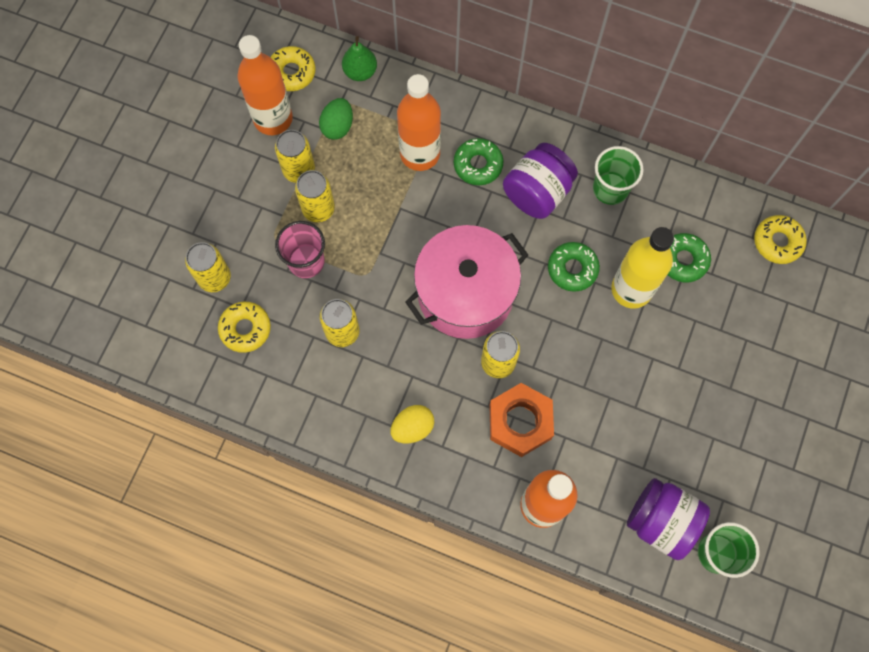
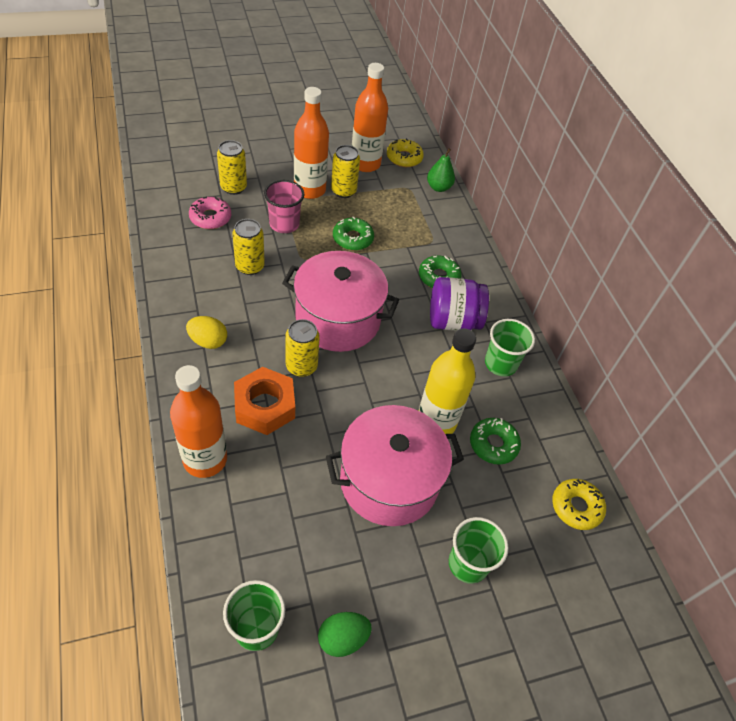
camera: 45 degrees right, 20 degrees down
(245, 329) = (210, 218): yellow donut -> pink donut
(318, 209) = (326, 212): yellow can -> none
(337, 126) = (391, 195): green egg -> green egg (342, 638)
(420, 154) = (415, 243): orange bottle -> orange bottle (309, 190)
(572, 269) = (416, 373): green donut -> green donut (353, 238)
(660, 369) = (389, 481): none -> pink pot
(661, 521) = (254, 560): purple jar -> none
(768, 361) = (468, 563): none -> green cup

